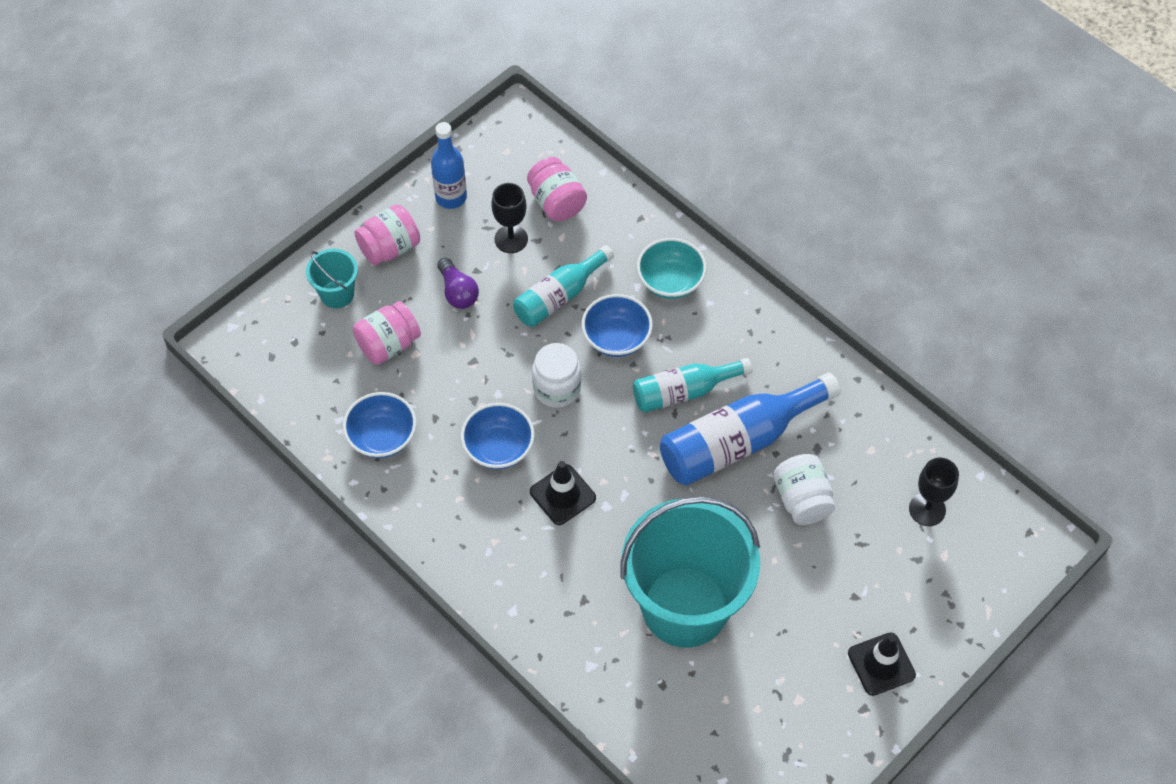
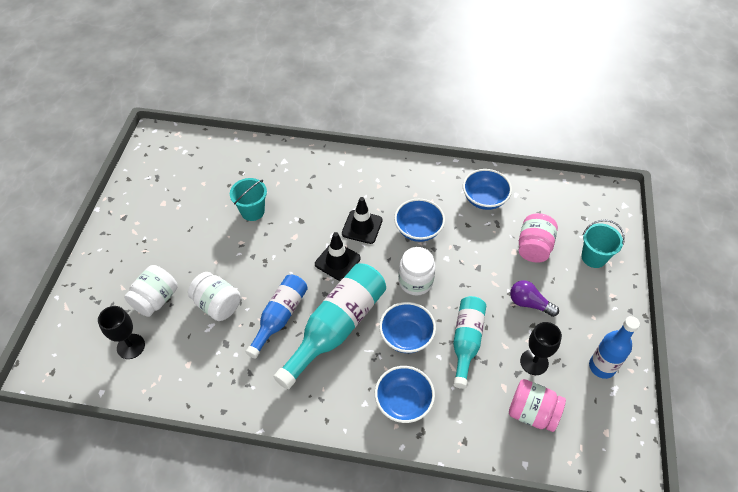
camera: 145 degrees right, 5 degrees down
(390, 248) = (598, 305): pink jar -> none
(670, 281) = (403, 402): turquoise bowl -> blue bowl
(684, 392) = (336, 327): turquoise bottle -> turquoise bottle, size x1.56
(685, 606) = (252, 211): turquoise bucket -> turquoise bucket, size x0.43
(739, 441) = (280, 317): blue bottle -> blue bottle, size x0.64
(872, 552) = (156, 299): none -> white jar
(881, 664) = (123, 243): black traffic cone -> black traffic cone (337, 261)

